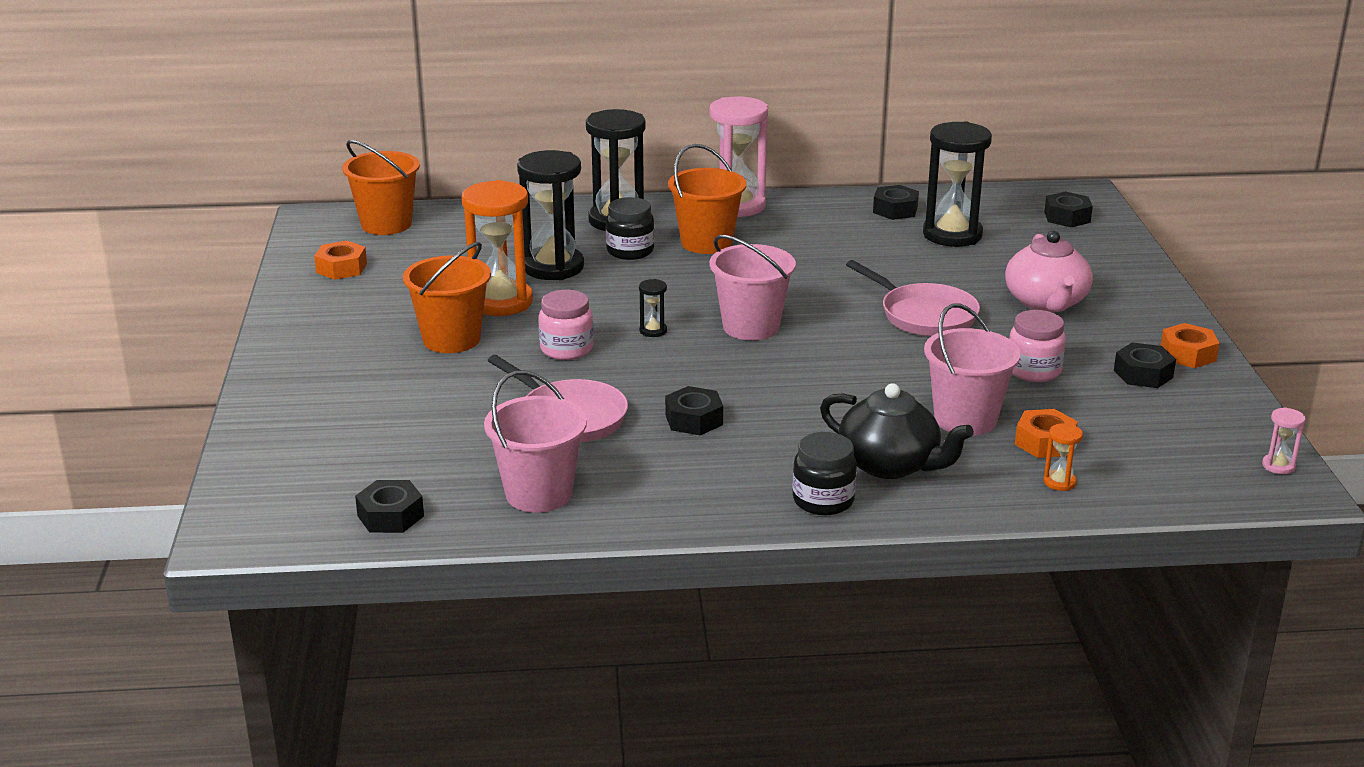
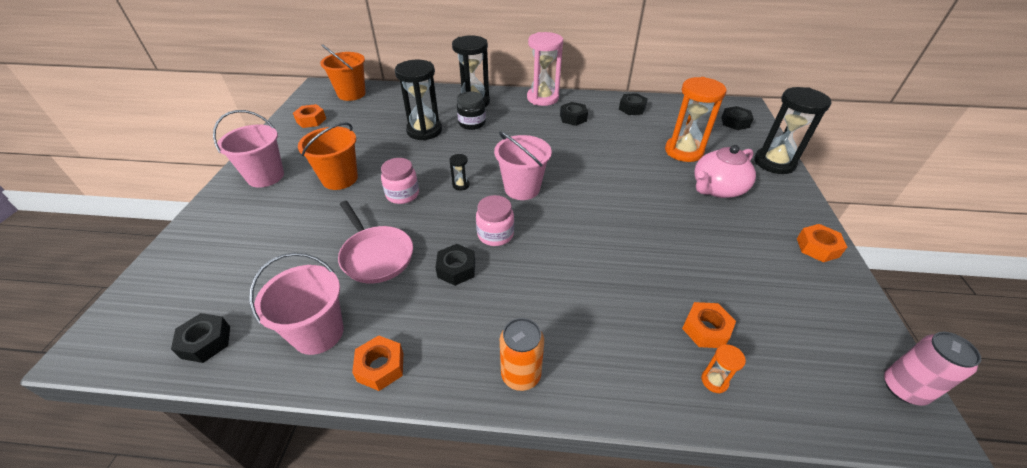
camera: 10 degrees right, 15 degrees up
(501, 302) = (383, 153): orange hourglass -> orange hourglass (683, 151)
(641, 512) = (380, 367): none -> orange nut
(706, 243) = (517, 121): orange bucket -> none
(823, 500) = (521, 374): black jar -> orange can
(890, 465) = (582, 338): black teapot -> none
(923, 315) = (634, 191): pink pan -> none
(952, 235) = (663, 129): black hourglass -> black hourglass (774, 163)
(965, 419) = (647, 295): pink bucket -> pink bucket (265, 176)
(1033, 371) = (703, 250): pink jar -> pink jar (495, 234)
(1046, 303) = (717, 189): pink teapot -> pink teapot turned 45 degrees clockwise
(1143, 374) = (784, 263): black nut -> black nut (573, 118)
(1278, 466) = (904, 388): pink hourglass -> pink can

